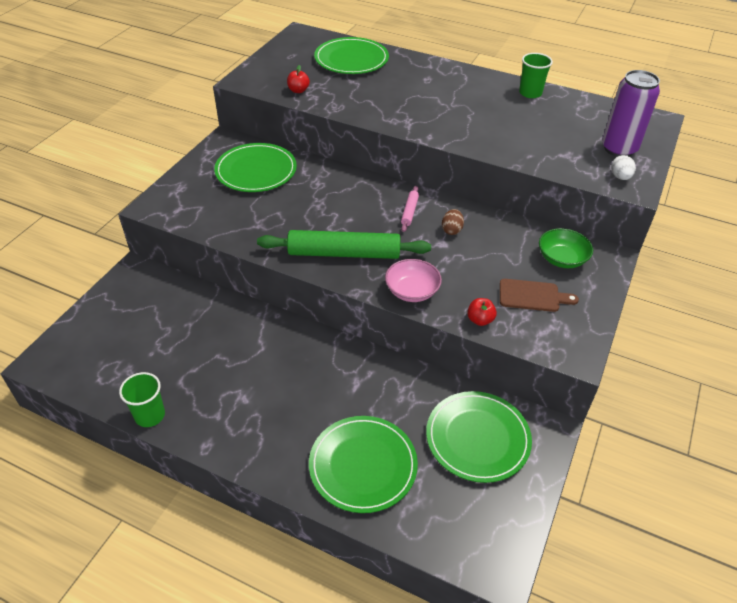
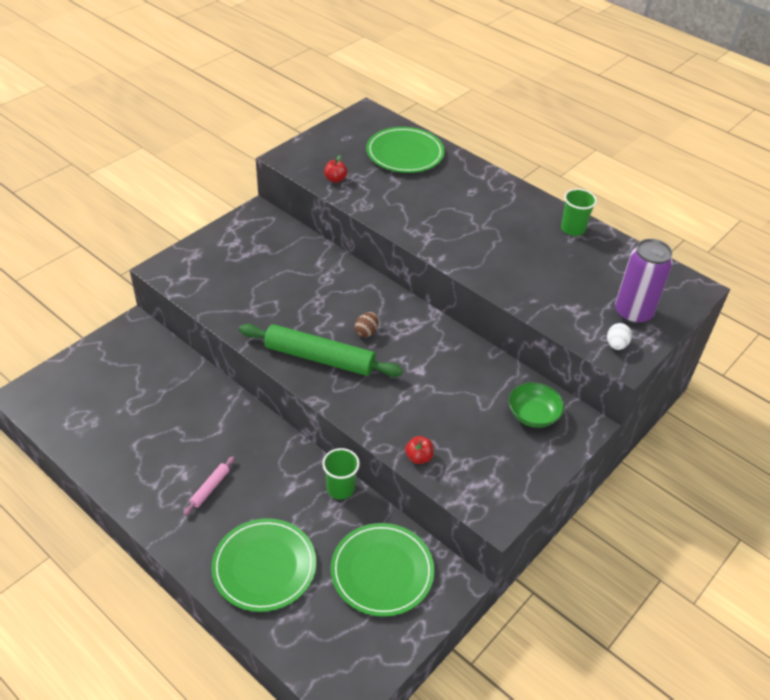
camera: 15 degrees right, 0 degrees up
(150, 415) = (97, 469): green cup -> green cup (340, 488)
(256, 171) = (273, 252): green plate -> none
(409, 212) = (403, 329): pink rolling pin -> pink rolling pin (210, 488)
(412, 291) = (367, 412): pink bowl -> none
(451, 230) = (436, 358): brown egg -> brown egg (366, 332)
(532, 296) = (483, 446): brown cutting board -> none

